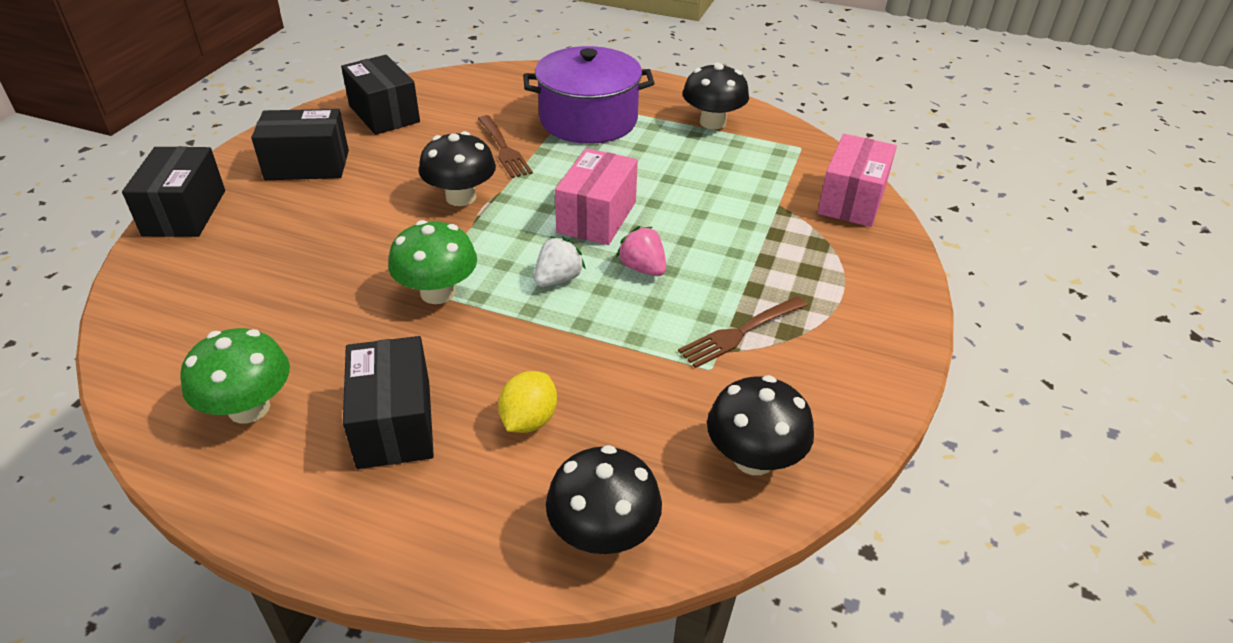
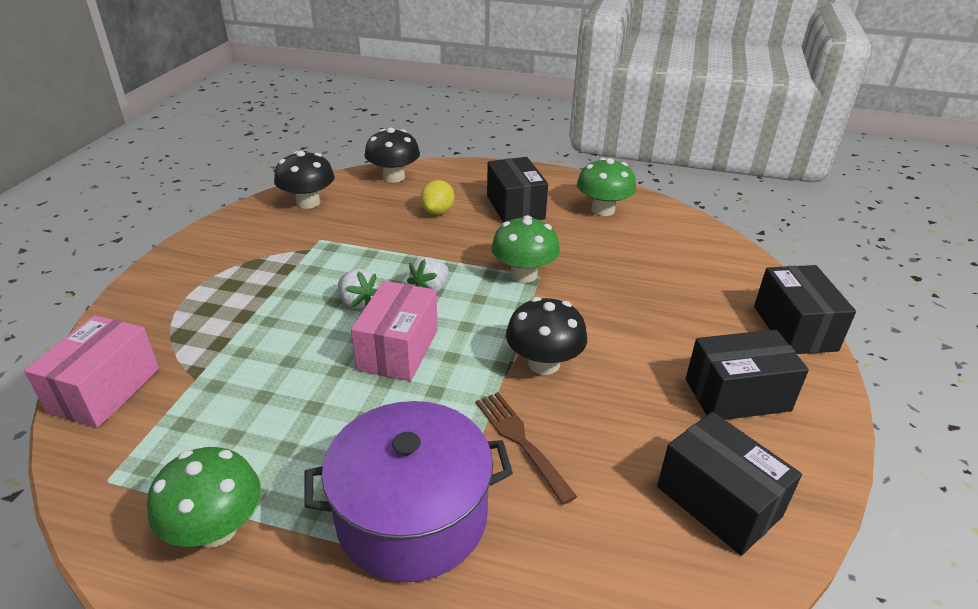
camera: 175 degrees right, 5 degrees down
(643, 268) = (357, 302): pink strawberry -> white strawberry
(712, 122) = (216, 529): black mushroom -> green mushroom
(740, 333) = (291, 260): brown fork -> none

